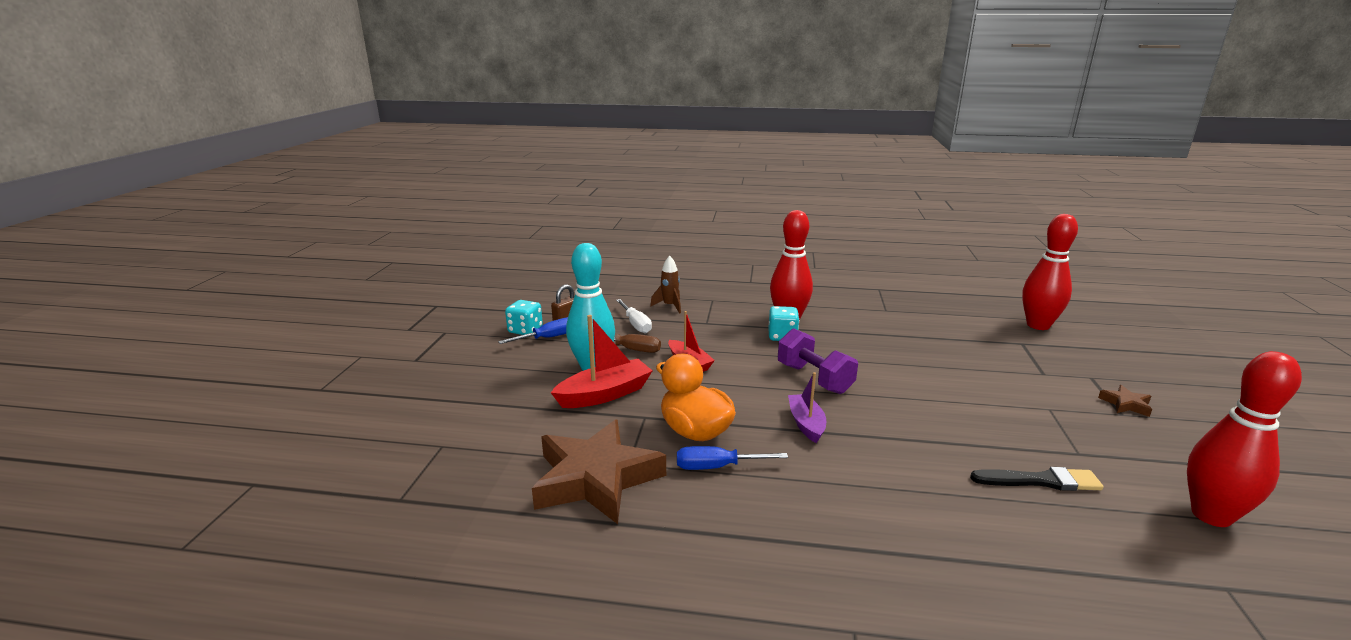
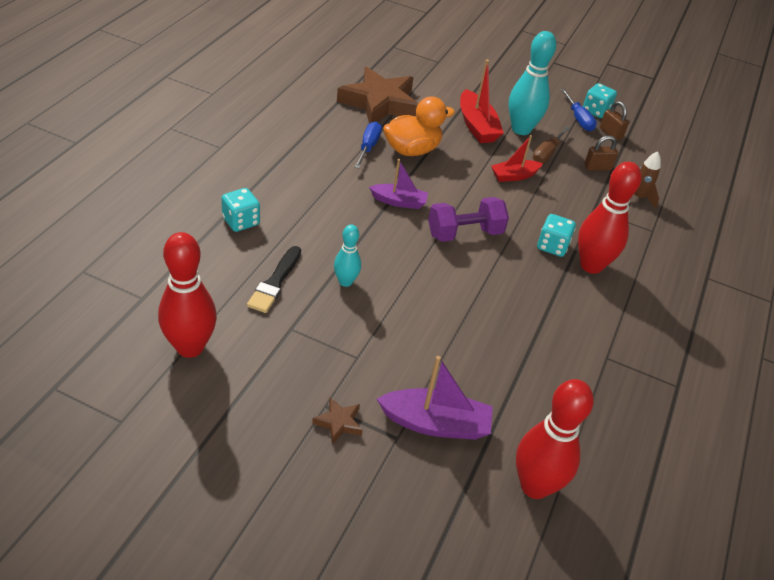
camera: 100 degrees right, 20 degrees up
(635, 324) = (597, 167): white screwdriver -> brown padlock
(972, 434) = (345, 282): none -> turquoise bowling pin
(987, 542) = (241, 221): none -> turquoise dice
(1052, 364) = (435, 423): none -> purple boat

